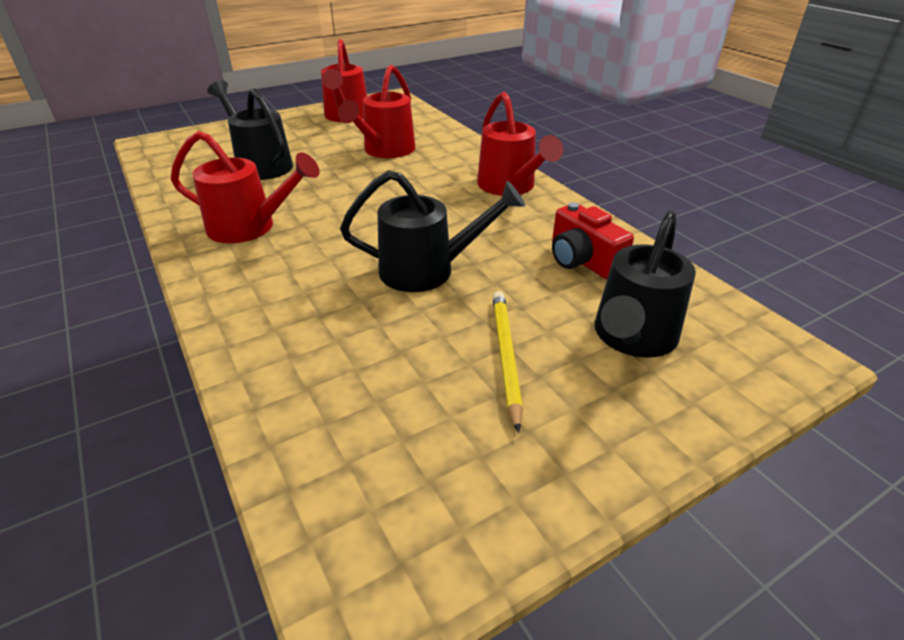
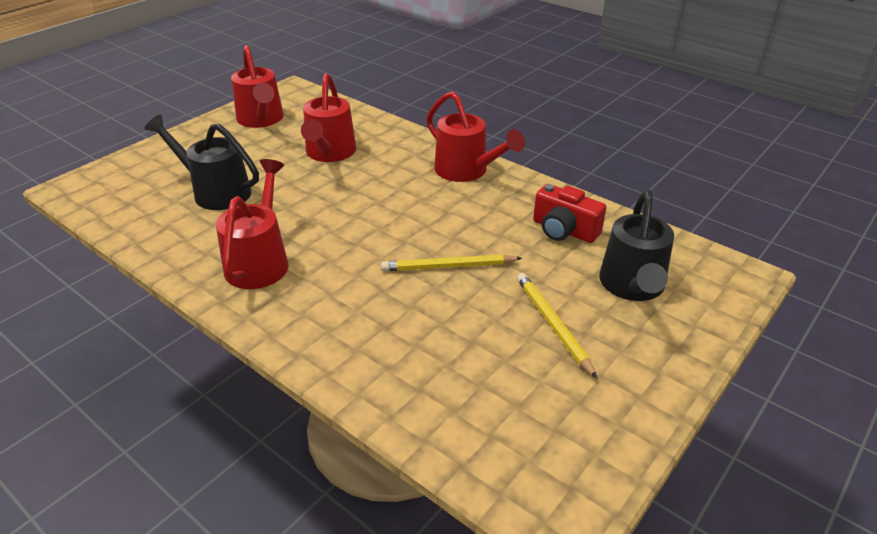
camera: 20 degrees left, 0 degrees up
(250, 227) = (260, 261): red watering can -> red watering can turned 75 degrees counterclockwise
(428, 270) = (448, 266): black watering can -> yellow pencil

